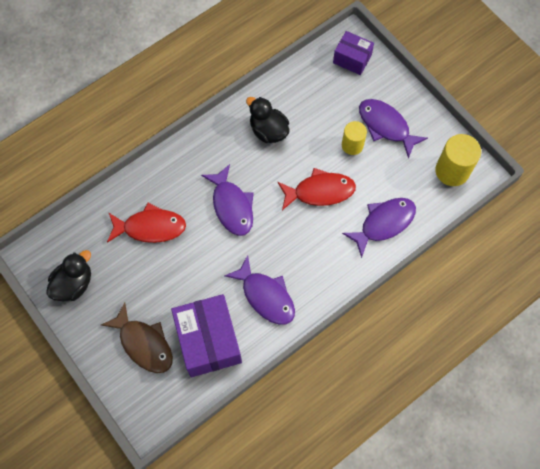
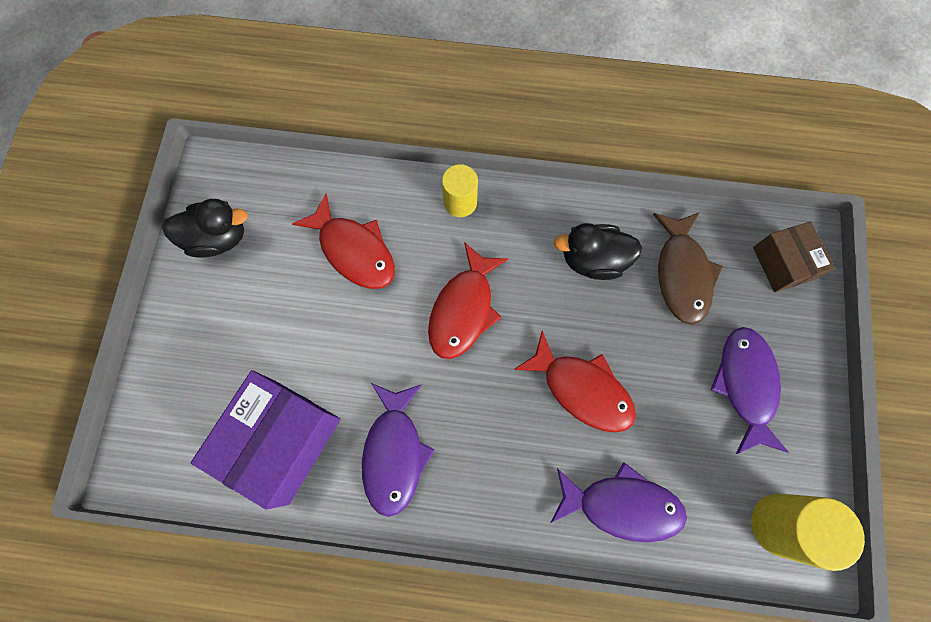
camera: 45 degrees right, 5 degrees up
(144, 343) = (215, 374): brown fish -> brown fish (682, 274)
(232, 206) = (464, 309): purple fish -> red fish
(268, 131) = (593, 260): black duck -> black duck turned 90 degrees counterclockwise
(352, 59) = (782, 263): purple box -> brown box
(352, 145) = (678, 369): yellow cylinder -> yellow cylinder (460, 202)

